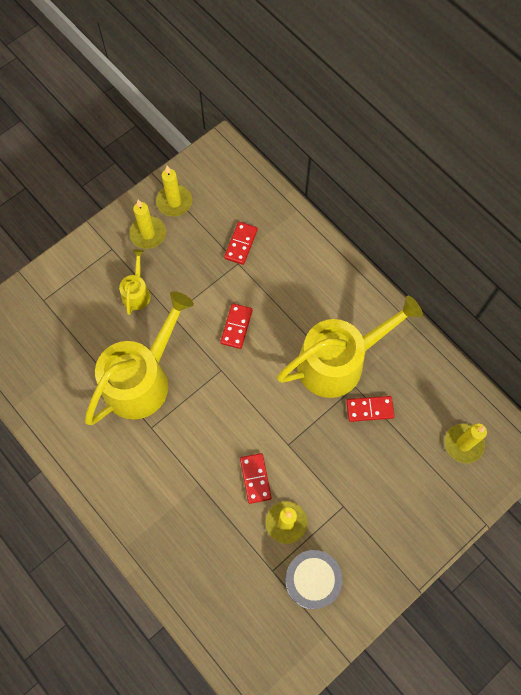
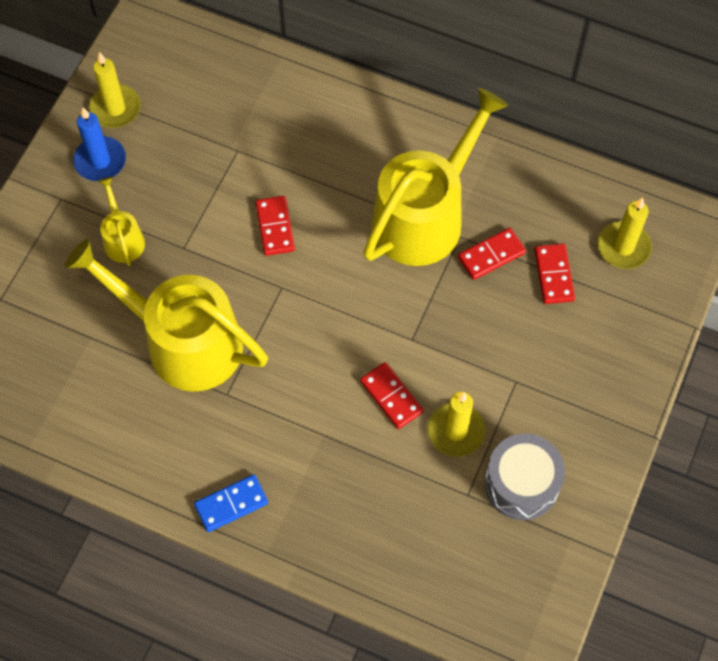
camera: 25 degrees left, 5 degrees down
(118, 504) = (231, 504): none -> blue domino
(141, 379) = (184, 341): yellow watering can -> yellow watering can turned 75 degrees counterclockwise
(148, 234) = (100, 161): yellow candle -> blue candle
(241, 244) = (230, 126): red domino -> red domino (554, 275)

